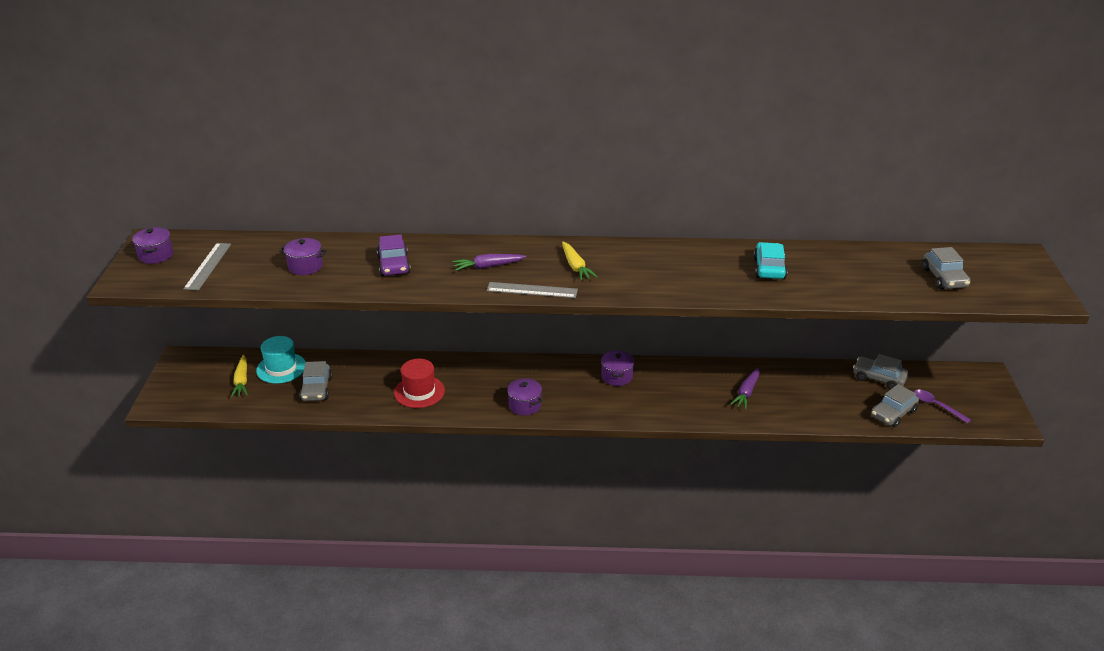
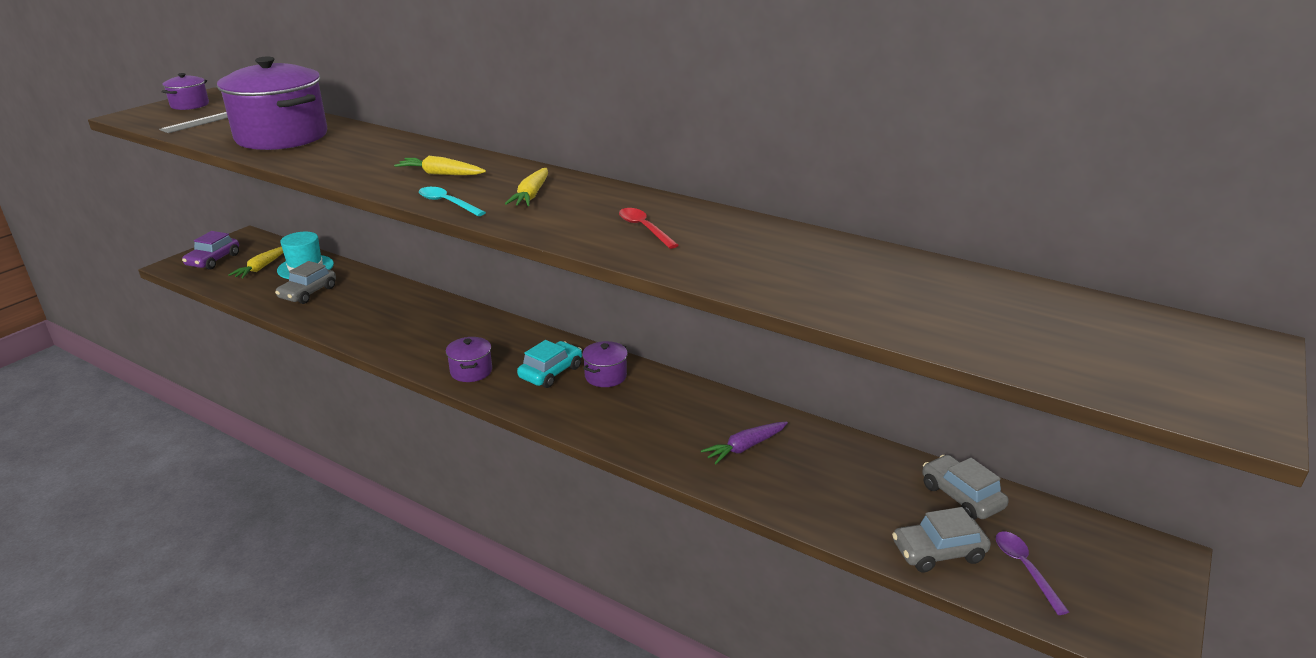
camera: 30 degrees right, 5 degrees down
(305, 266) = (282, 137): purple pot -> purple pot, size x2.23
(394, 265) = (357, 153): purple car -> purple car (213, 260)
(419, 392) = (390, 324): red hat -> none
(488, 267) = (440, 174): purple carrot -> yellow carrot
(532, 290) = (447, 203): grey ruler -> turquoise spoon
(679, 272) = (644, 228): none -> red spoon
(769, 268) = (771, 253): turquoise car -> turquoise car (551, 372)
(944, 278) = (1046, 333): grey car -> none

